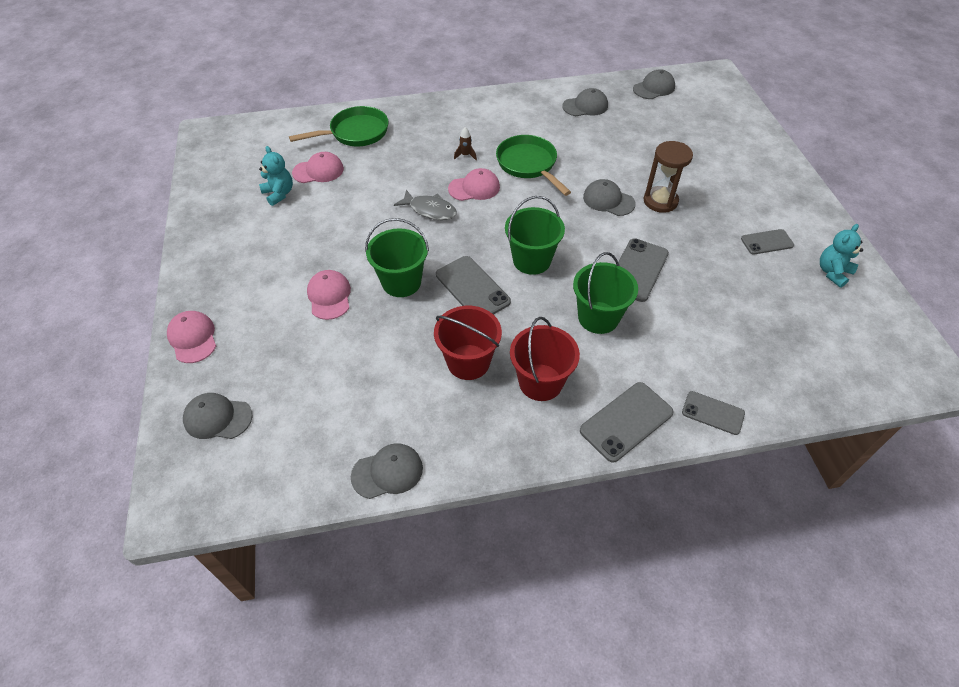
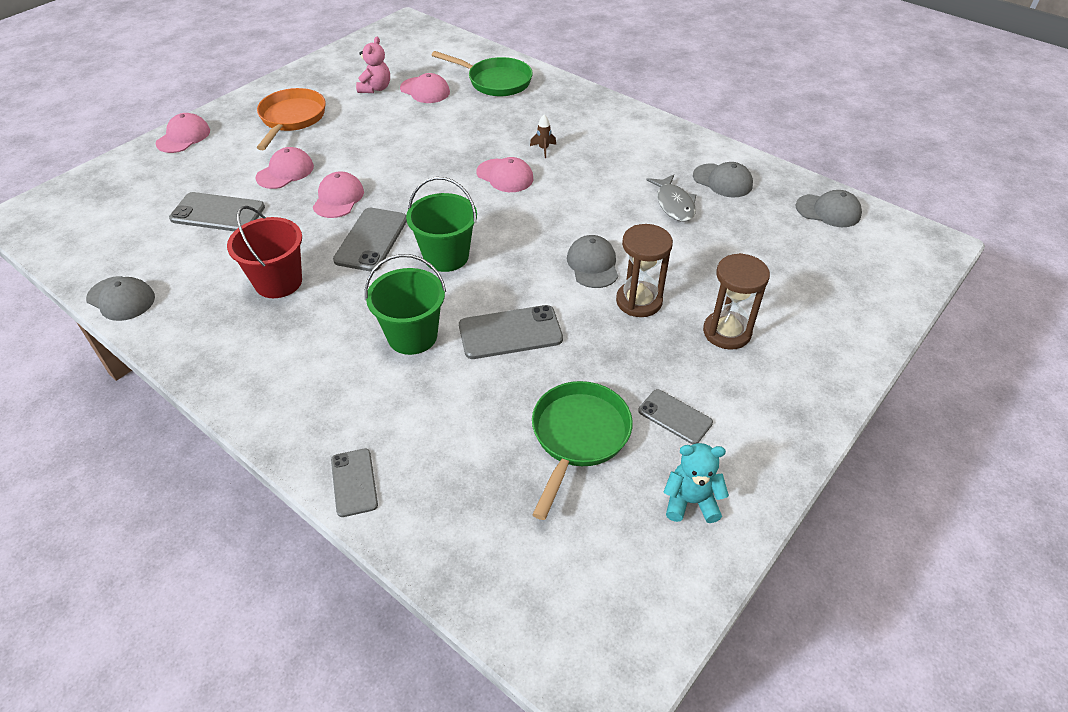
camera: 50 degrees right, 5 degrees down
(217, 418) = (115, 189): grey cap -> none
(257, 259) = (292, 119): none -> orange pan
(279, 194) = (375, 88): turquoise teddy bear -> pink teddy bear
(401, 282) = (338, 198): green bucket -> pink cap
(430, 210) = (445, 167): grey fish -> grey fish (674, 204)
(528, 165) = (579, 190): green pan -> green pan (578, 436)
(540, 382) = (291, 337): red bucket -> none
(626, 421) = (289, 419): grey phone -> grey phone (218, 213)
(717, 184) = (727, 332): none -> brown hourglass

